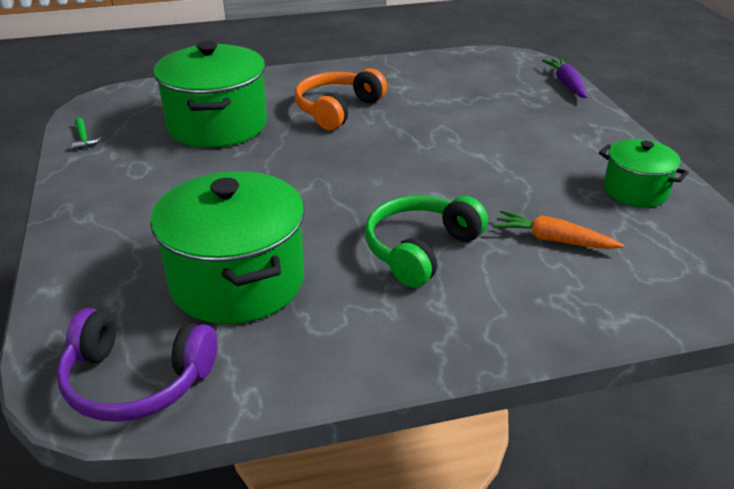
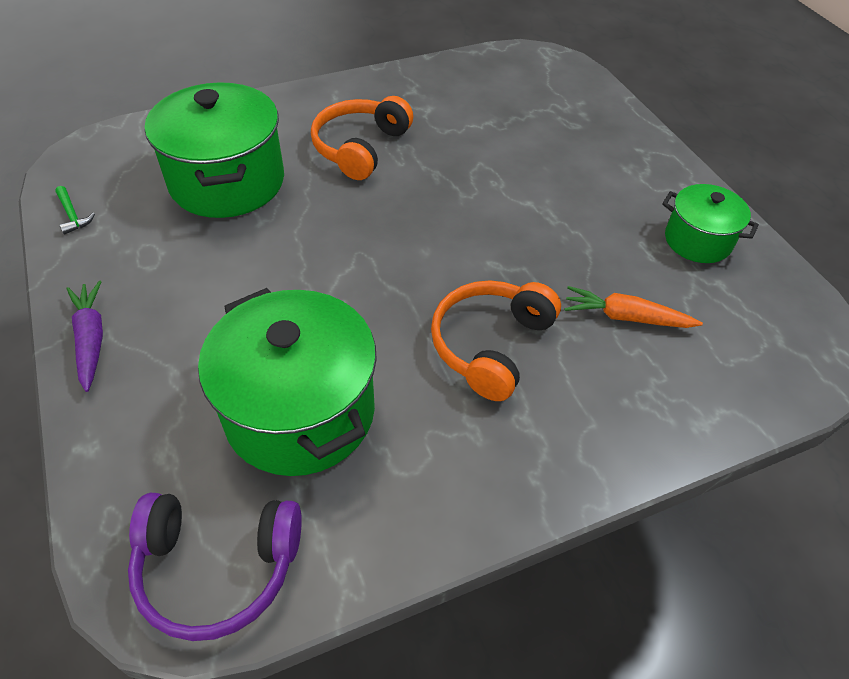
camera: 10 degrees left, 15 degrees up
(421, 250) = (491, 345): green headphones -> orange headphones
(566, 84) = (602, 93): purple carrot -> purple carrot (91, 339)

